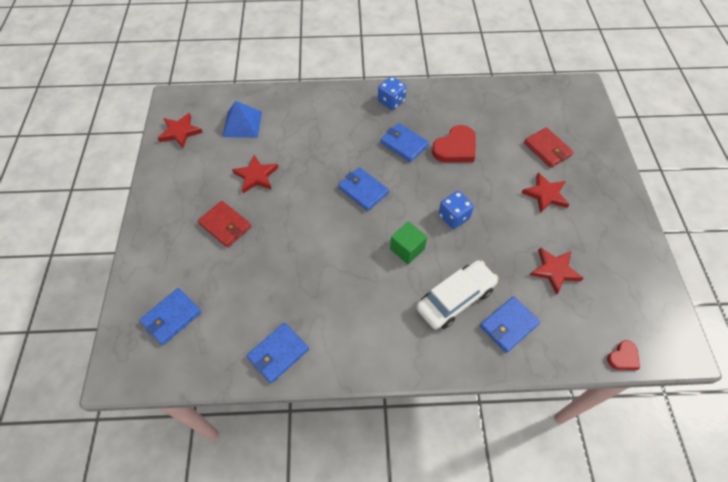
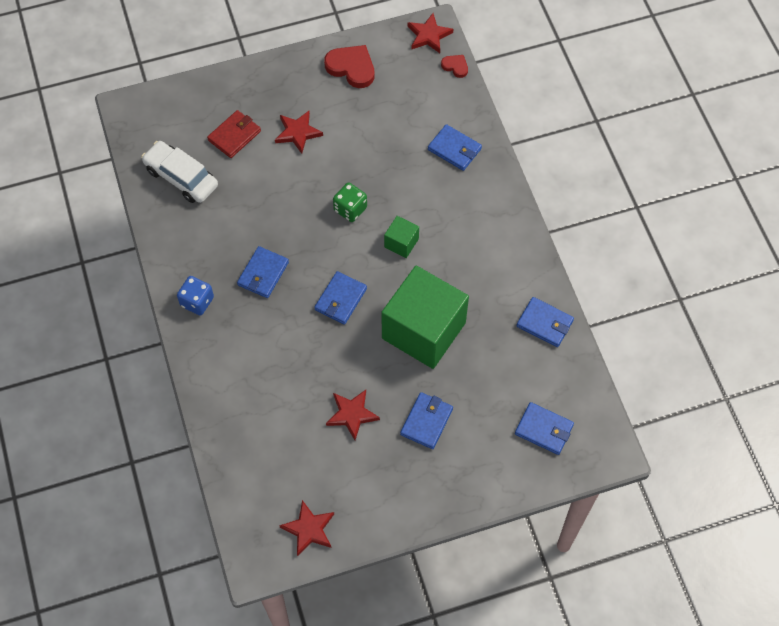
camera: 105 degrees left, 5 degrees up
(225, 225) = (426, 422): red wallet -> blue wallet
(242, 124) = (276, 460): blue pyramid -> none
(311, 244) = (423, 330): none -> green cube
(453, 217) = (350, 209): blue dice -> green dice
(455, 148) = (255, 222): red heart -> red heart (351, 68)
(455, 299) = (442, 193): white car -> white car (181, 177)
(554, 270) = (386, 119): red star -> red star (428, 35)

